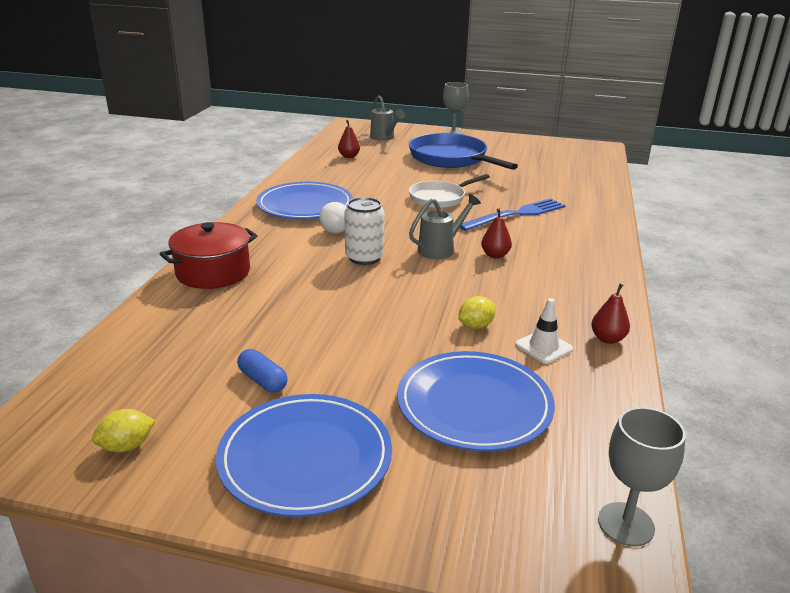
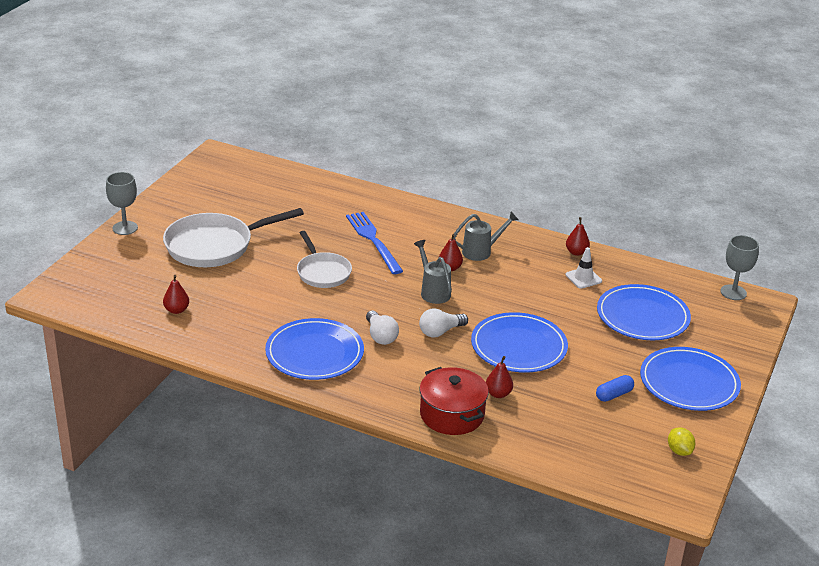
camera: 80 degrees left, 5 degrees up
(253, 296) = (498, 394): none -> red pear
(353, 305) = (518, 347): none -> blue plate
(364, 258) = (440, 332): white can -> white light bulb
(384, 138) = (119, 277): grey watering can -> grey watering can (481, 251)
(451, 159) = (214, 246): blue pan -> white pan
(476, 326) = (555, 298): yellow lemon -> none

